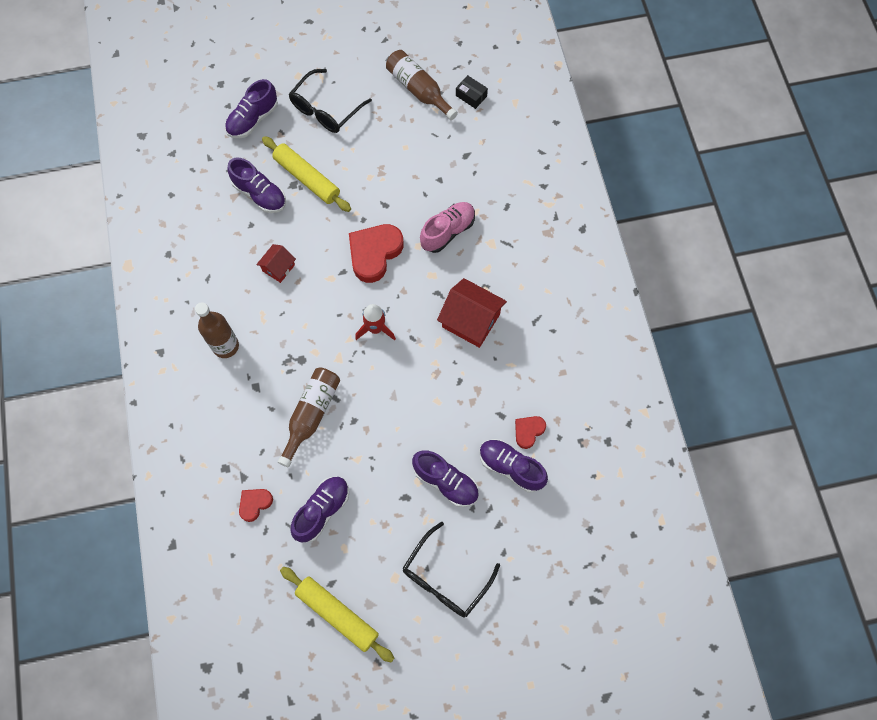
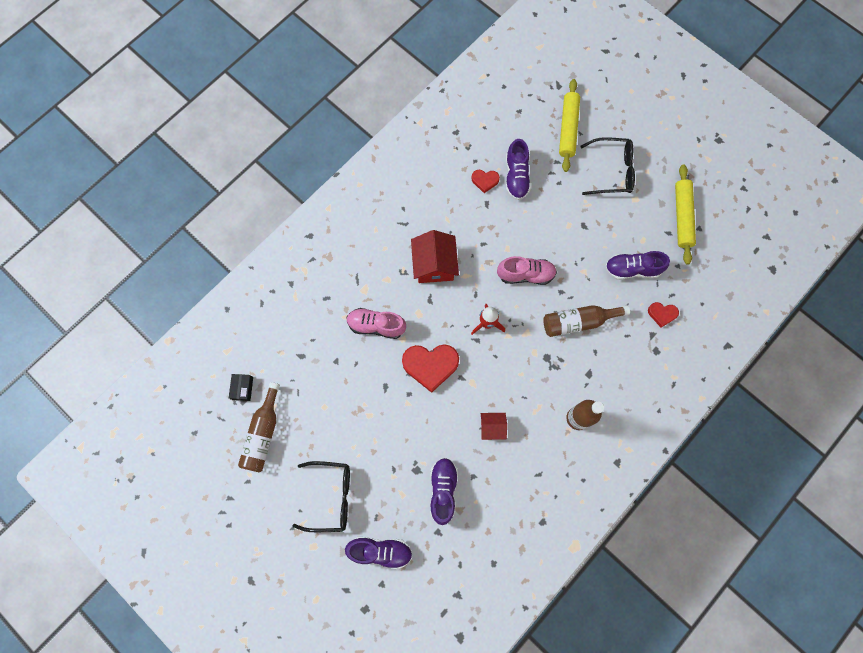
camera: 125 degrees left, 5 degrees up
(307, 178) = (403, 463): yellow rolling pin -> yellow rolling pin (568, 129)
(397, 399) = (526, 274): none -> pink shoe
(446, 482) = (555, 208): purple shoe -> none

